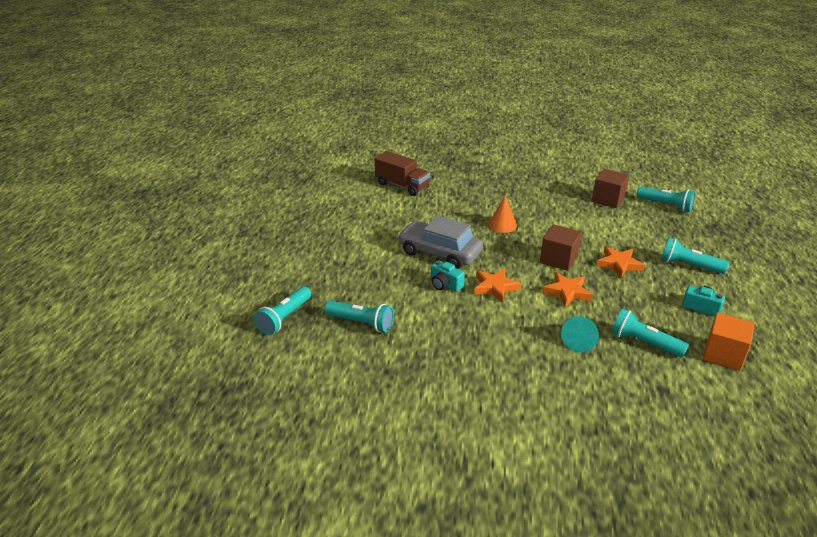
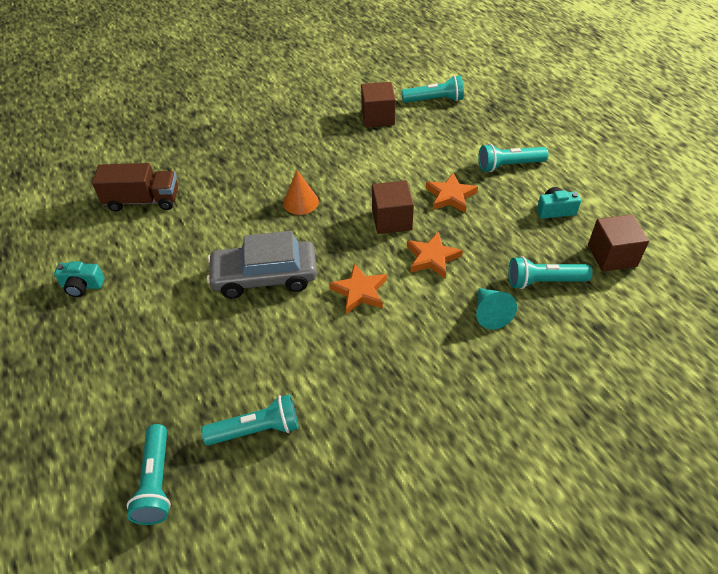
camera: 35 degrees left, 15 degrees up
(445, 284) = (306, 318): turquoise camera -> turquoise camera (82, 286)
(723, 354) = (612, 255): orange cube -> brown cube

